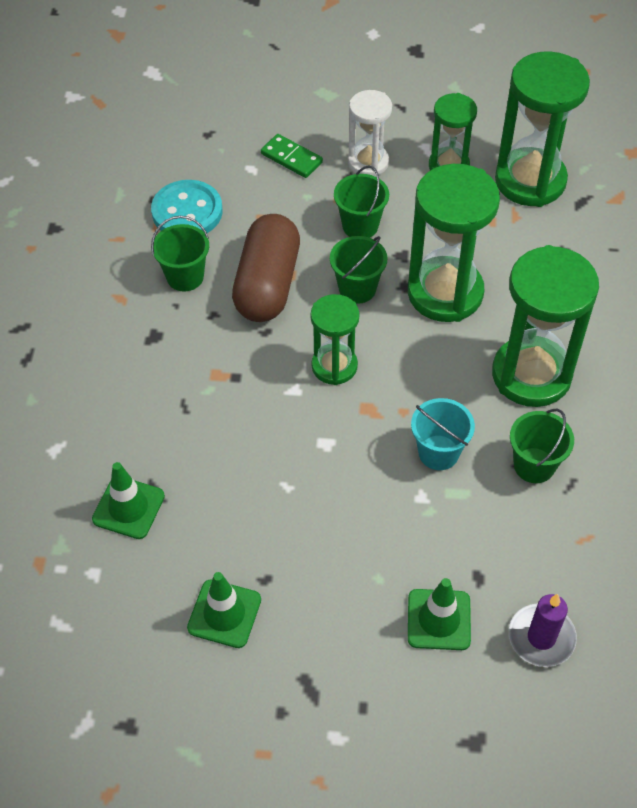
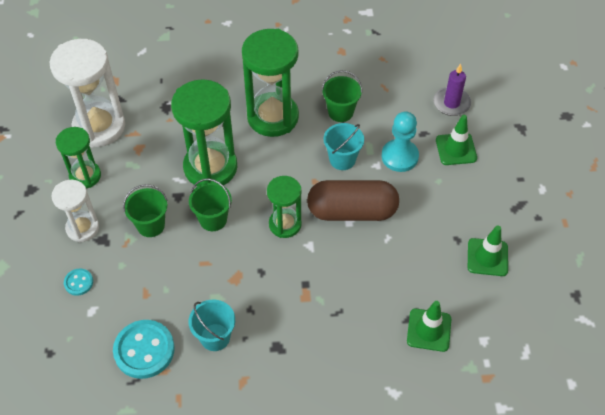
camera: 100 degrees left, 0 degrees up
(185, 277) = (215, 337): green bucket -> turquoise bucket
(267, 284) = (216, 278): brown capsule -> brown capsule (352, 211)
(291, 158) = (78, 282): green domino -> turquoise button
(434, 532) = (399, 156): none -> turquoise pawn
(530, 181) = (99, 127): green hourglass -> white hourglass

